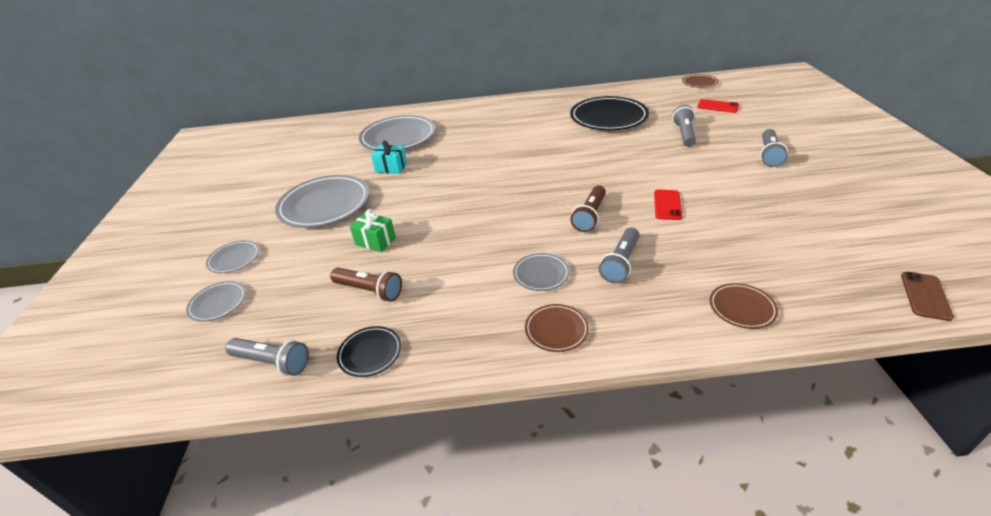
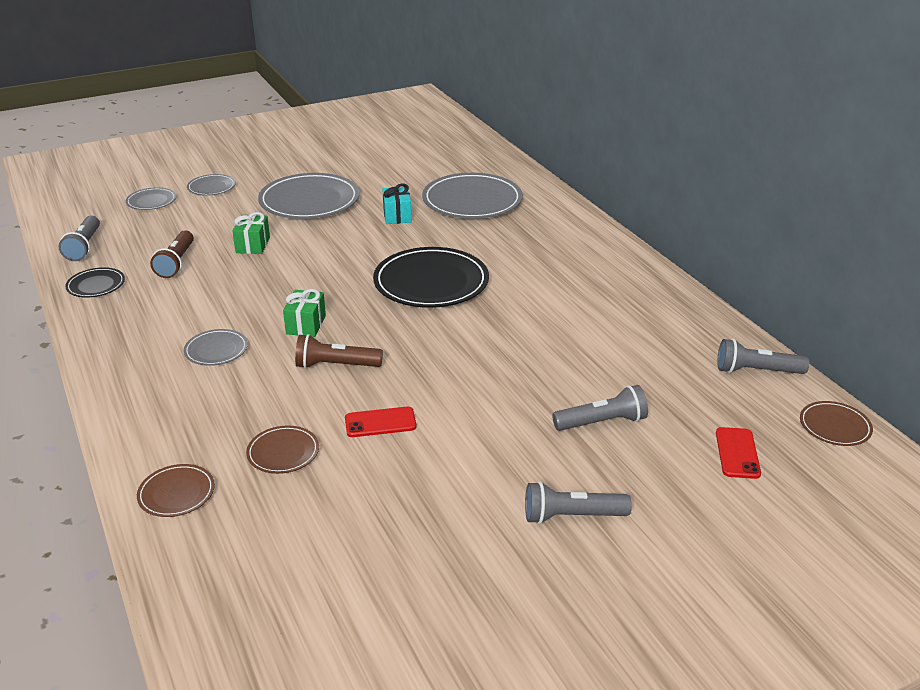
camera: 65 degrees right, 5 degrees down
(526, 224) = (306, 325): none -> green gift
(556, 330) = (131, 373): brown plate -> brown plate (283, 452)
(608, 117) = (621, 344): black plate -> black plate (431, 282)
(620, 263) = (245, 399): grey flashlight -> grey flashlight (756, 371)
(925, 296) = (219, 659): brown phone -> none

